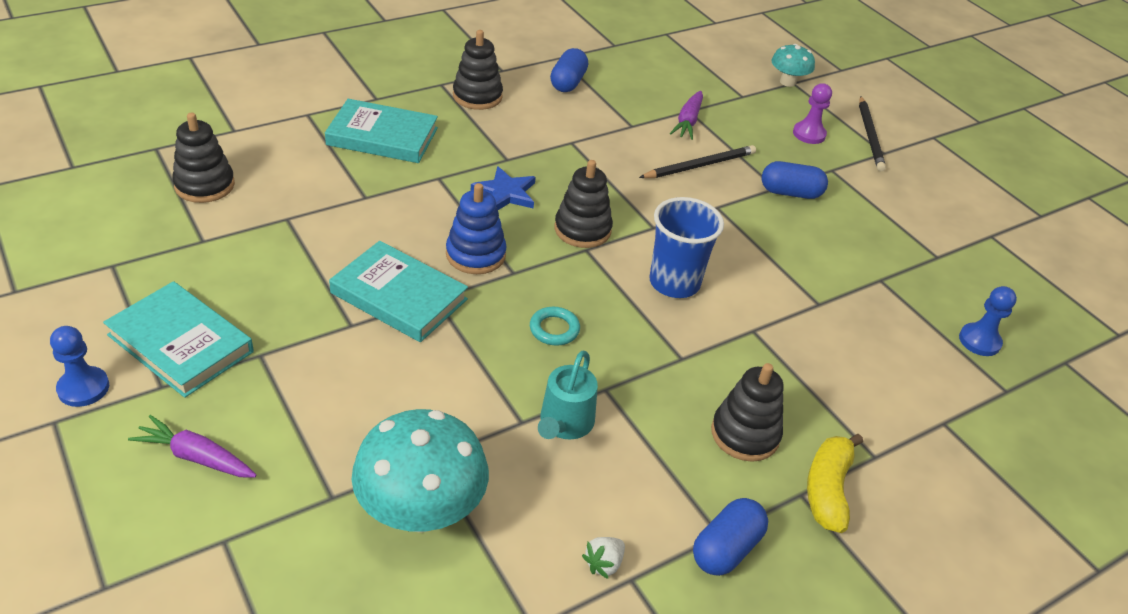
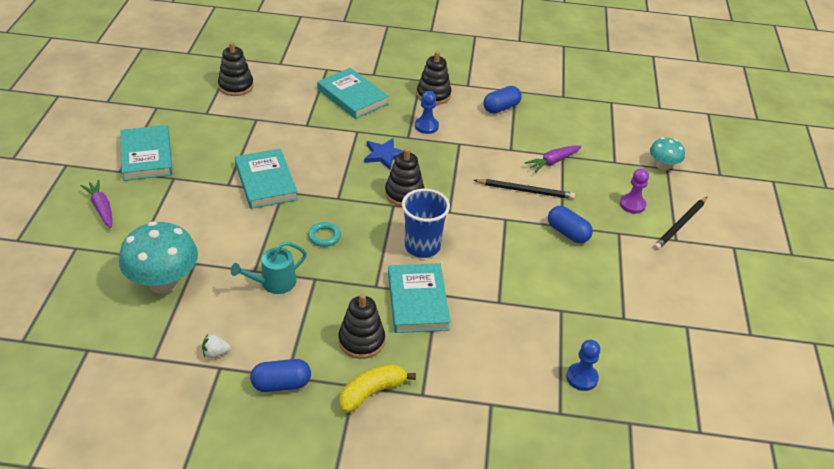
camera: 40 degrees right, 0 degrees up
(83, 388) = (90, 156): blue pawn -> blue pawn (426, 126)
(475, 255) = (329, 180): blue stacking toy -> none
(744, 350) = (418, 301): none -> turquoise book

